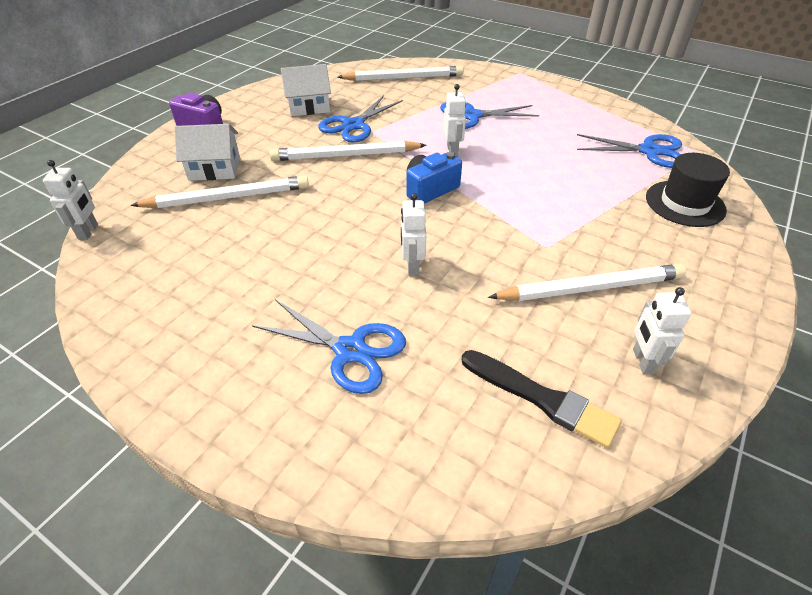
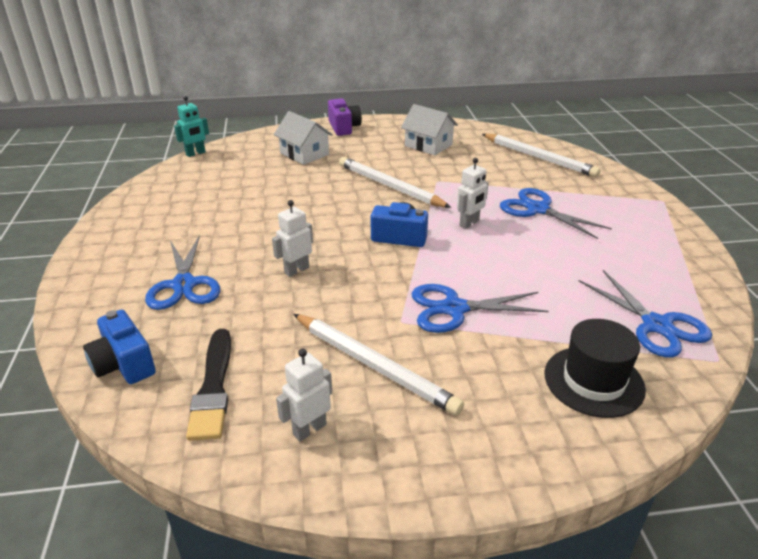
camera: 50 degrees right, 10 degrees down
(88, 232) = (196, 153): white robot -> turquoise robot
(228, 197) = (281, 173): white pencil -> none
(353, 125) = (433, 171): blue scissors -> blue scissors (454, 308)
(446, 454) = (124, 364): none -> blue camera

